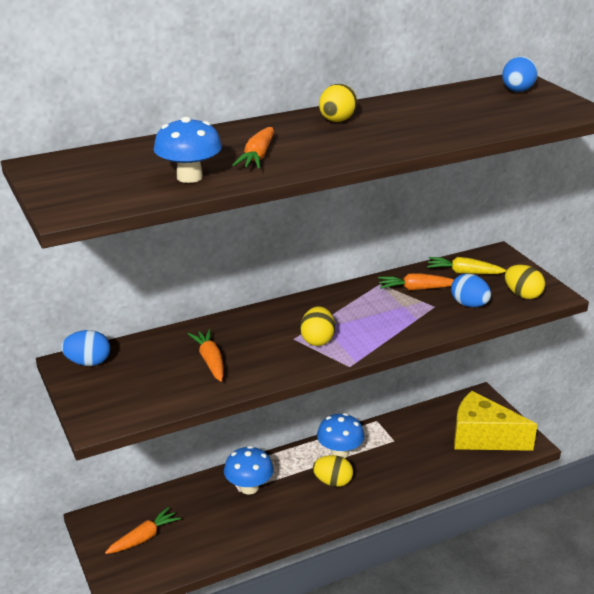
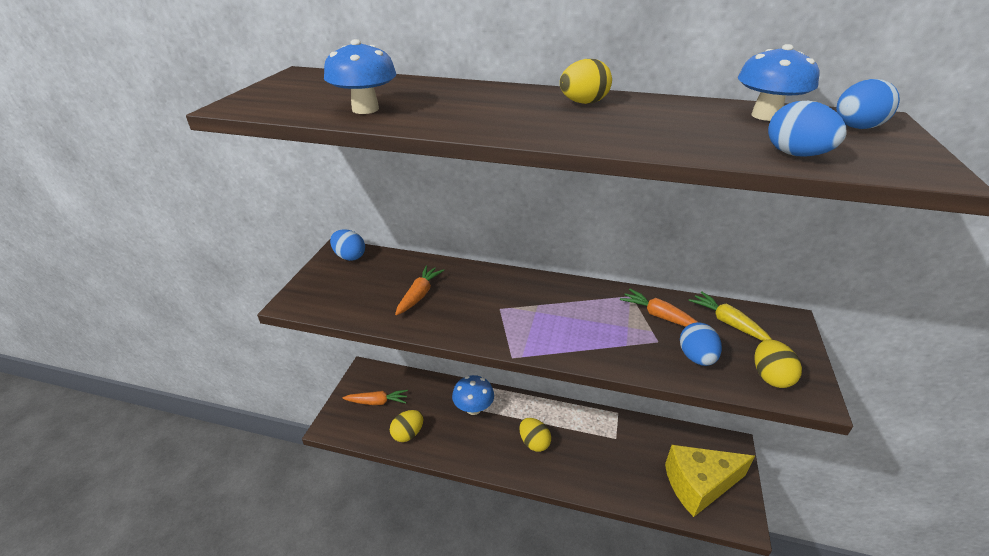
camera: 40 degrees right, 5 degrees up
(257, 156) = (451, 110): orange carrot -> none
(317, 340) = (516, 319): yellow egg -> yellow egg (408, 434)
(340, 452) = (563, 422): blue mushroom -> blue mushroom (765, 116)
(483, 437) = (699, 485): yellow cheese -> yellow cheese turned 75 degrees counterclockwise
(513, 120) = (796, 155): none -> blue egg

